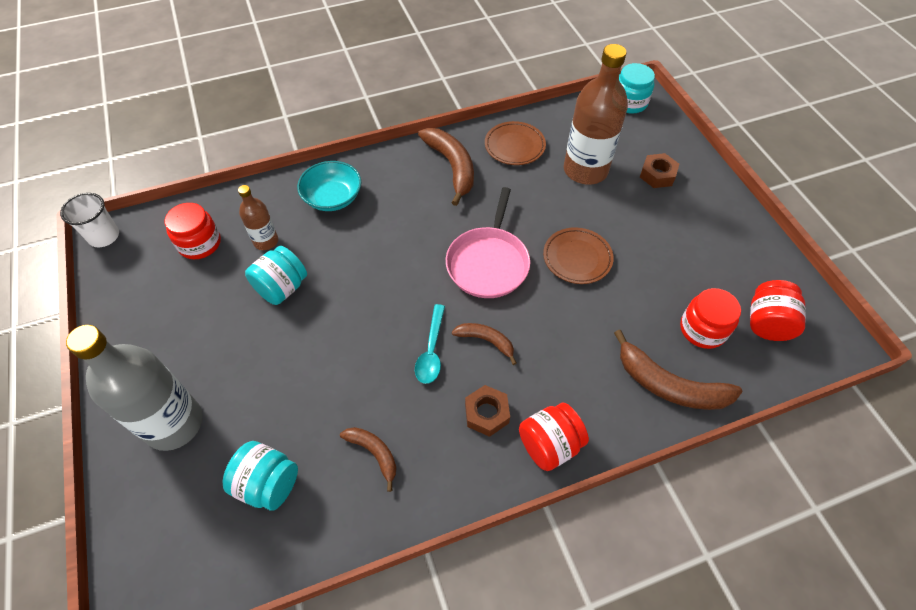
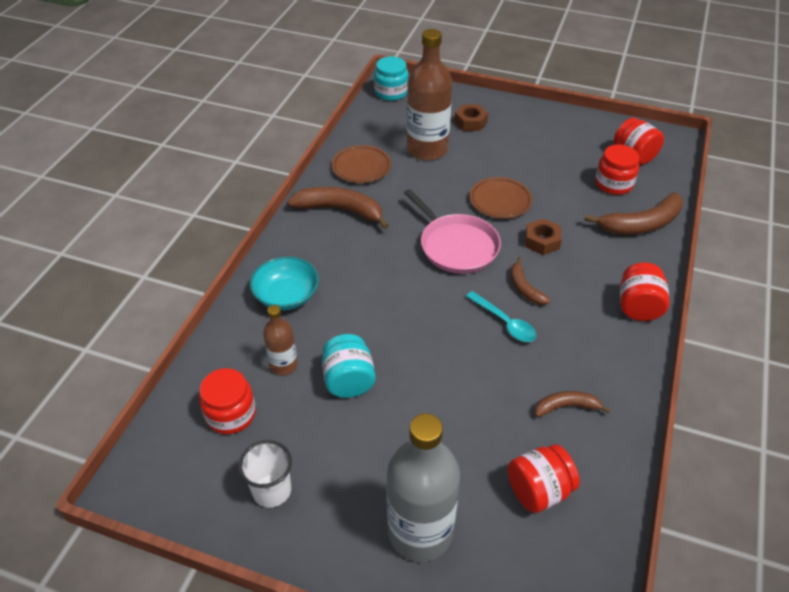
camera: 50 degrees left, 10 degrees down
(104, 236) = (129, 489): white cup -> white cup (272, 490)
(268, 484) = (538, 490): turquoise jar -> red jar
(486, 341) = (524, 288): brown banana -> brown banana turned 90 degrees counterclockwise
(486, 413) = (586, 324): brown nut -> brown nut (542, 241)

